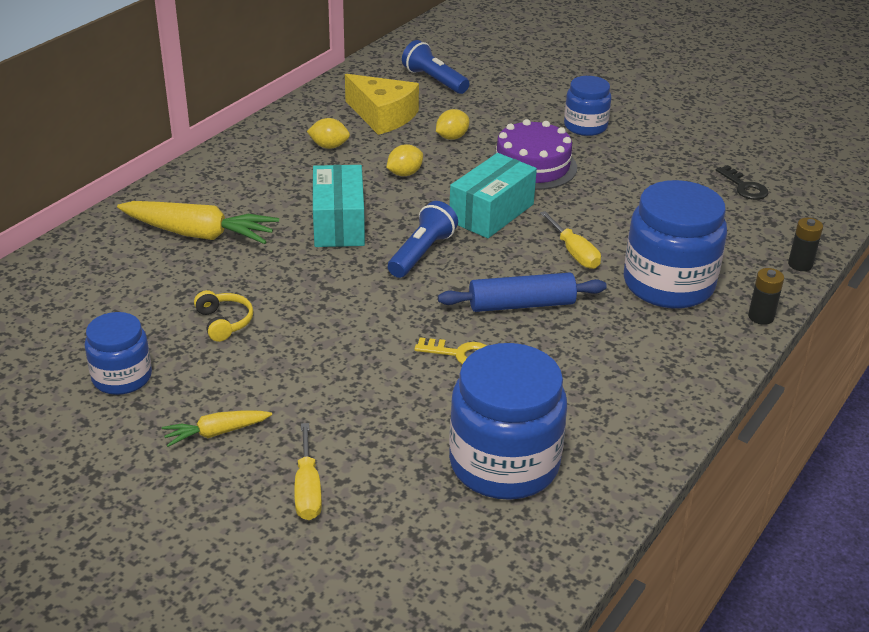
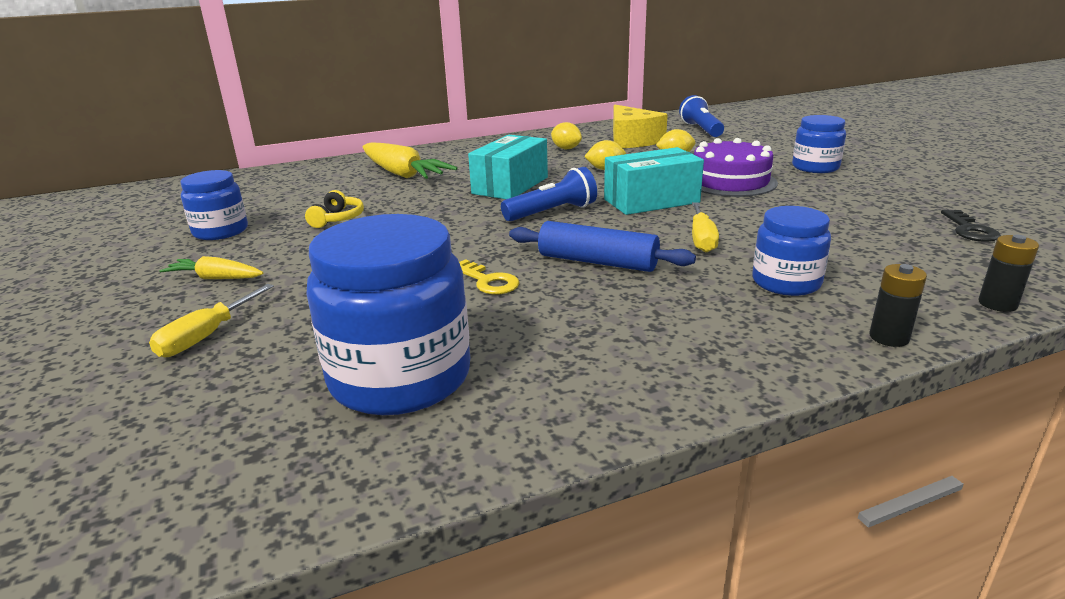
camera: 35 degrees right, 10 degrees down
(668, 284) = (786, 282): blue jar -> blue jar, size x0.58

